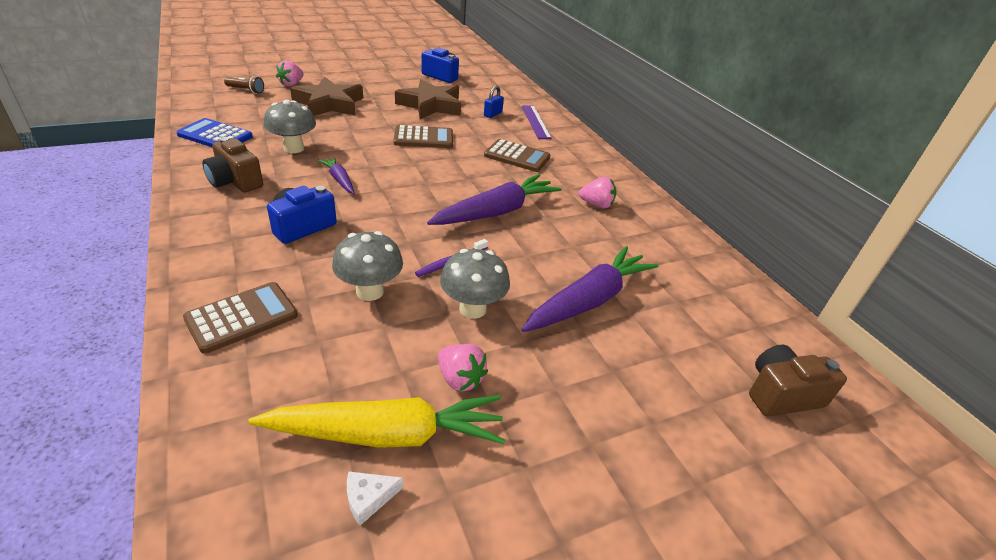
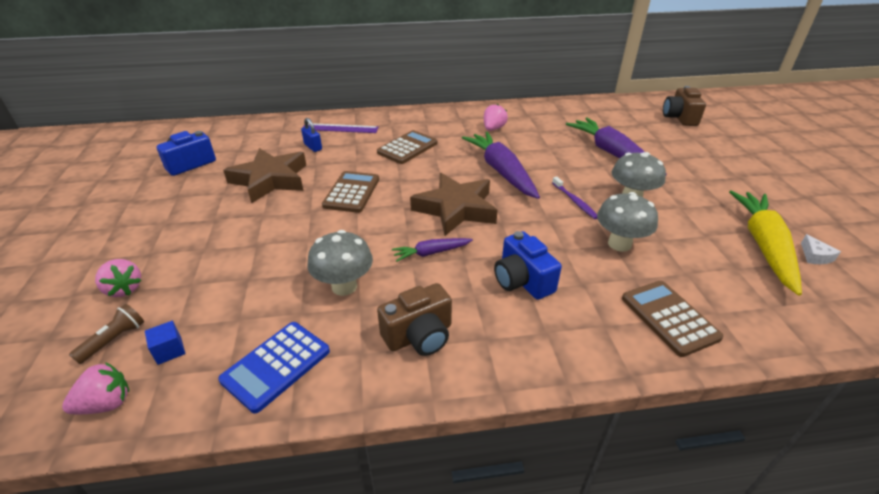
camera: 70 degrees left, 0 degrees up
(234, 105) = (169, 350): none -> blue cube
(329, 104) = (222, 254): brown star -> brown star (456, 209)
(460, 379) = (704, 212): pink strawberry -> pink strawberry (106, 404)

